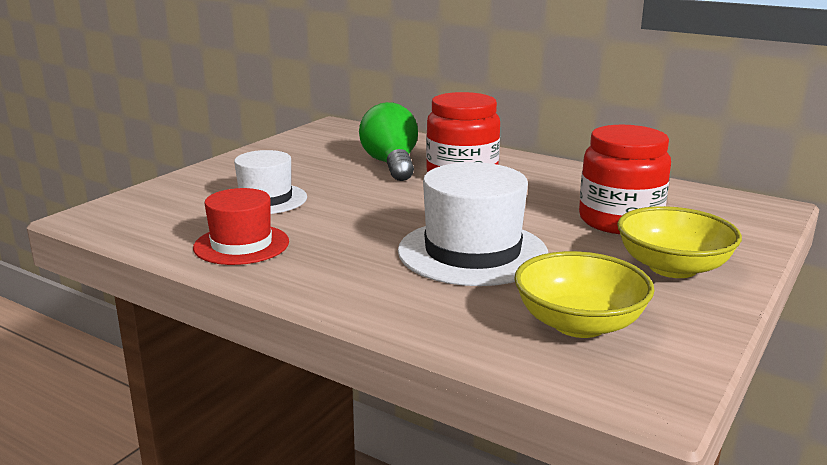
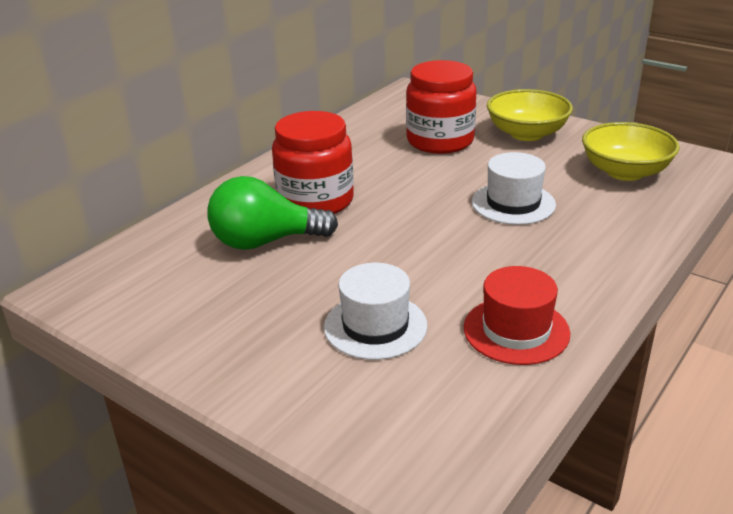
camera: 85 degrees left, 10 degrees up
(472, 252) = (513, 203): white hat -> white hat, size x0.64

